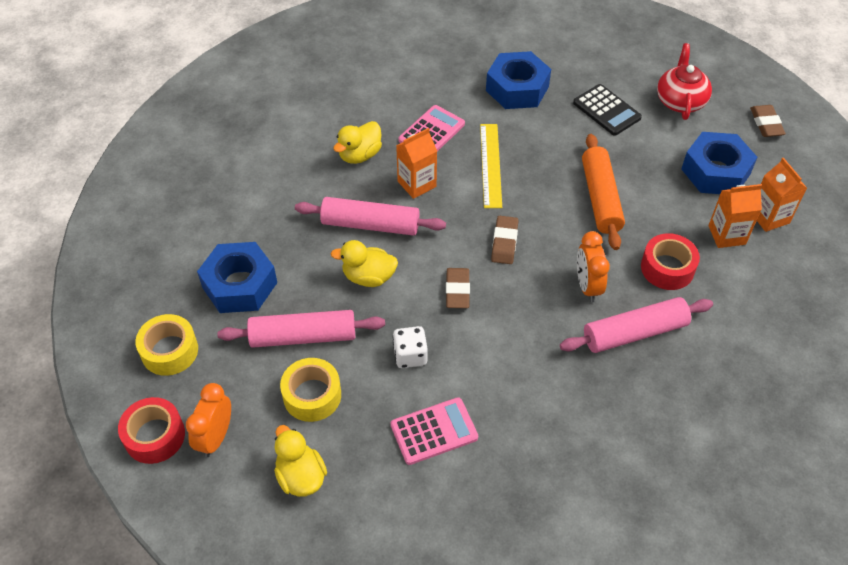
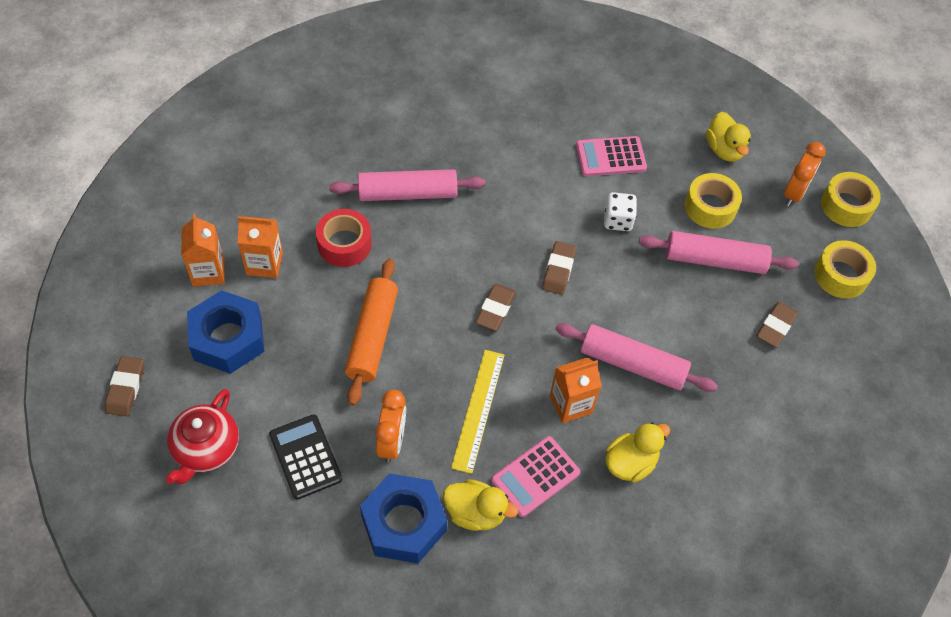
camera: 170 degrees left, 5 degrees up
(154, 436) = (846, 206): red tape -> yellow tape
(239, 285) = (775, 326): blue nut -> brown eraser
(368, 277) = (644, 304): yellow duck -> yellow duck (475, 513)
(587, 286) = (430, 245): orange clock -> orange clock (392, 441)

